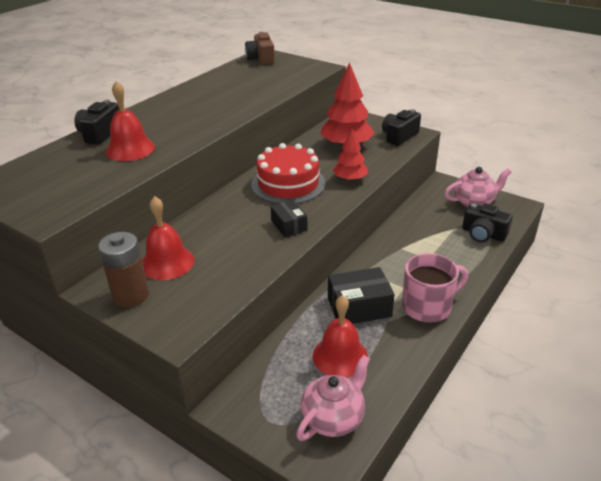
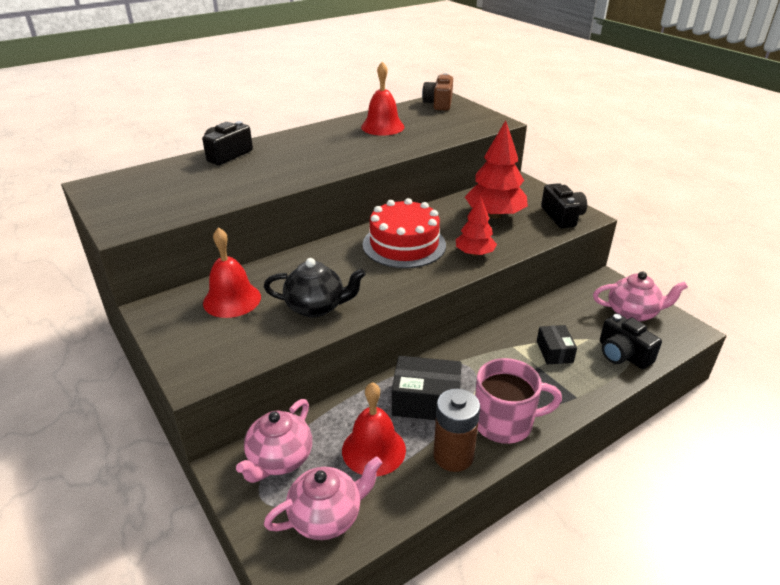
camera: 20 degrees right, 0 degrees up
(130, 149) = (243, 175): red bell -> red bell (382, 127)
(131, 295) = (178, 324): brown battery -> brown battery (453, 456)
(247, 251) = (316, 307): none -> black teapot
(267, 387) = (279, 459): none -> pink teapot
(289, 225) = (376, 290): black box -> black box (554, 351)
(399, 136) = (562, 216): black camera -> black camera turned 105 degrees clockwise

